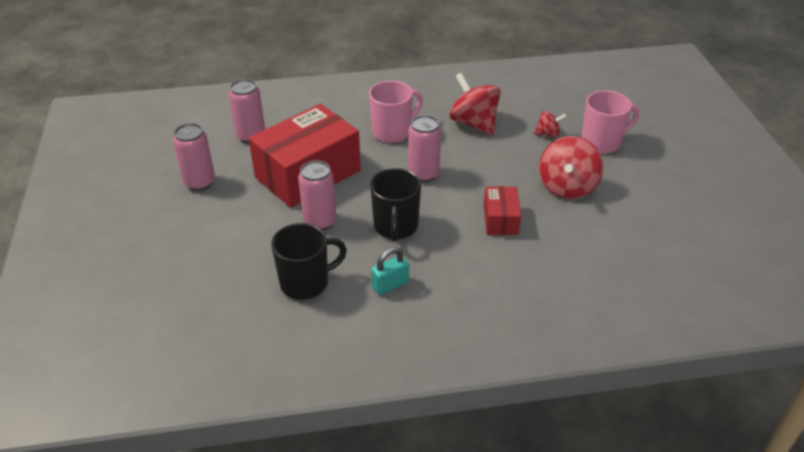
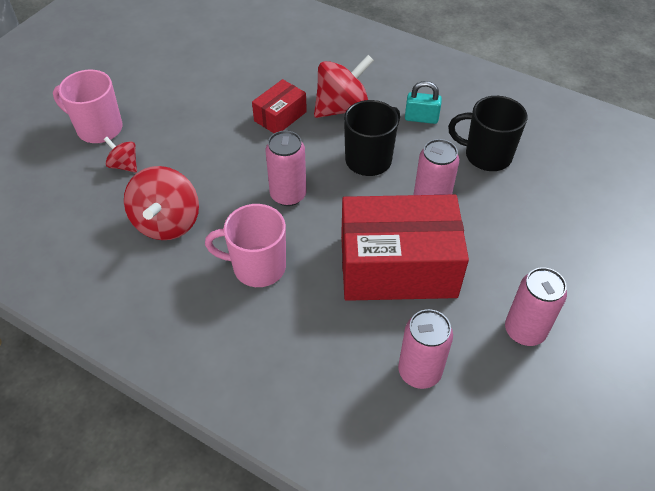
camera: 140 degrees left, 10 degrees up
(567, 187) = (192, 110): red spinning top -> red spinning top (342, 108)

